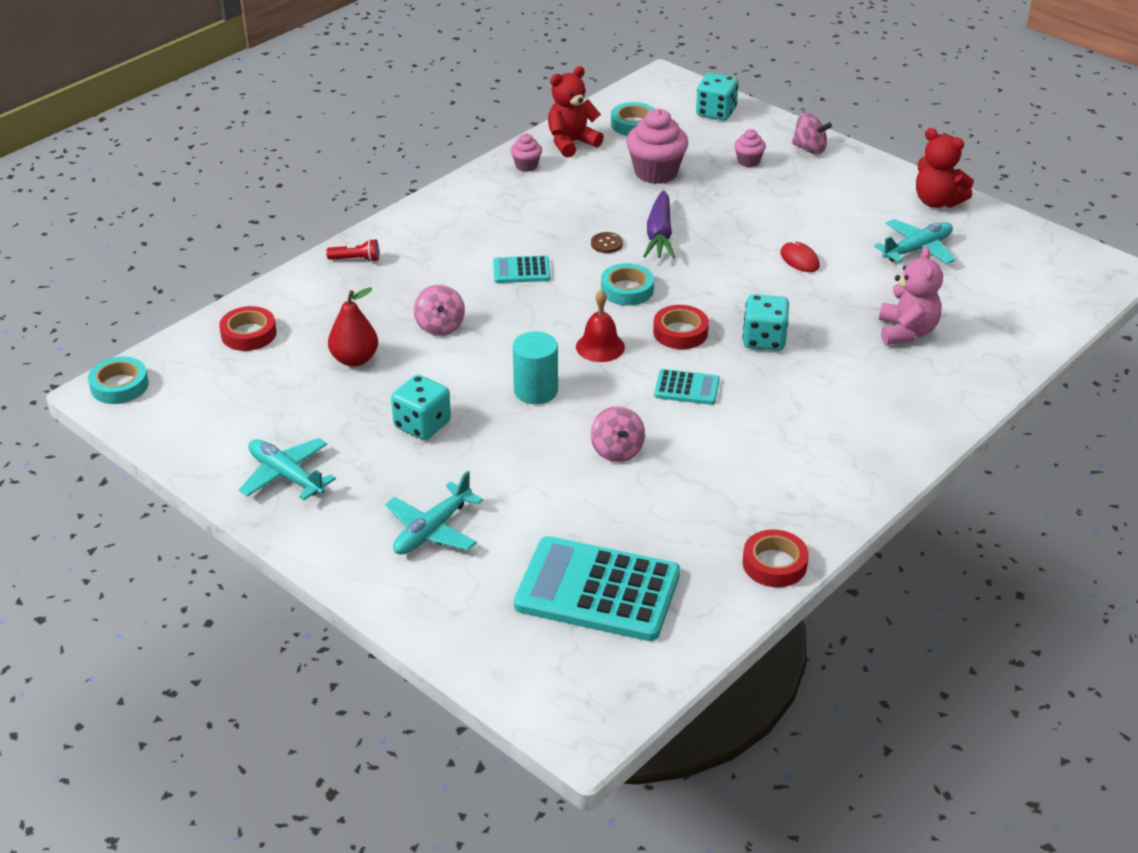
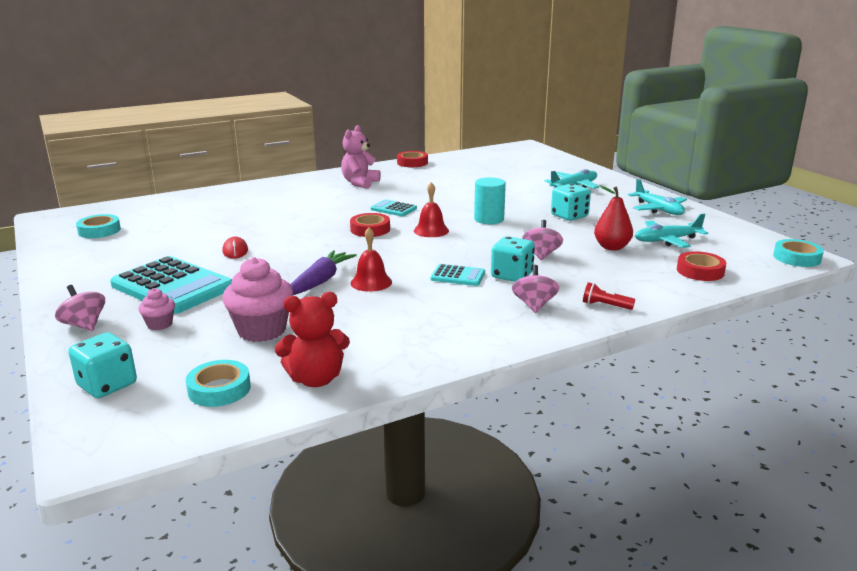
camera: 160 degrees left, 15 degrees down
(526, 166) = (389, 362): pink cupcake -> none
(597, 590) = (499, 166): turquoise calculator -> turquoise calculator (172, 286)
(606, 244) = (371, 282): brown button -> red bell
(617, 451) = (457, 195): pink spinning top -> pink spinning top (534, 305)
(627, 290) = (384, 253): turquoise tape -> turquoise tape (99, 231)
(764, 340) = (320, 219): turquoise dice -> turquoise dice (512, 275)
(906, 332) = (228, 211): pink teddy bear -> pink teddy bear (360, 183)
(917, 249) = (143, 244): turquoise plane -> turquoise plane (667, 240)
(937, 202) = (67, 267): red teddy bear -> none

